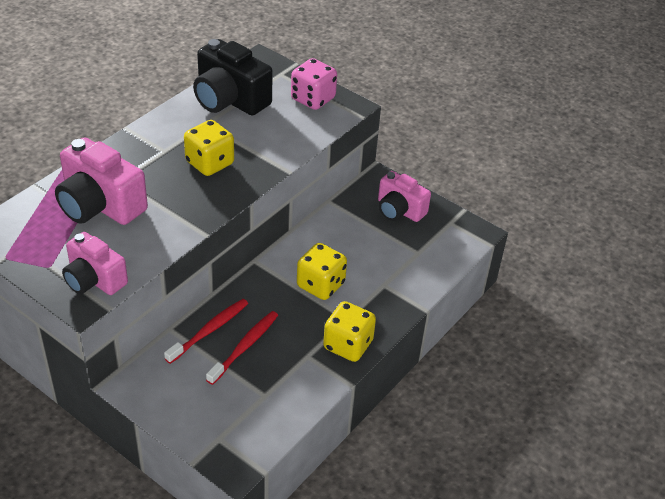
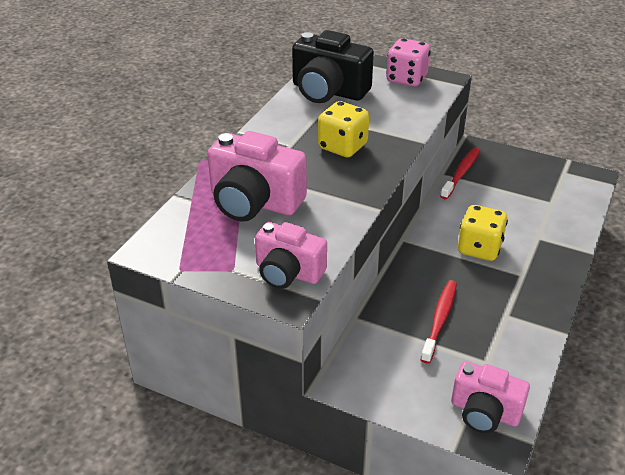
camera: 10 degrees left, 5 degrees down
(209, 330) = (396, 312): red toothbrush -> red toothbrush (461, 173)
(348, 345) = (539, 297): yellow dice -> none
(399, 210) = (512, 170): pink camera -> pink camera (484, 412)

